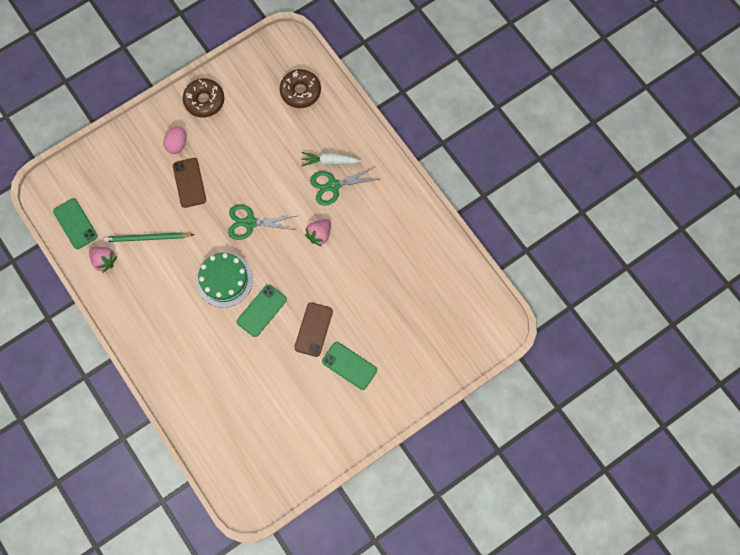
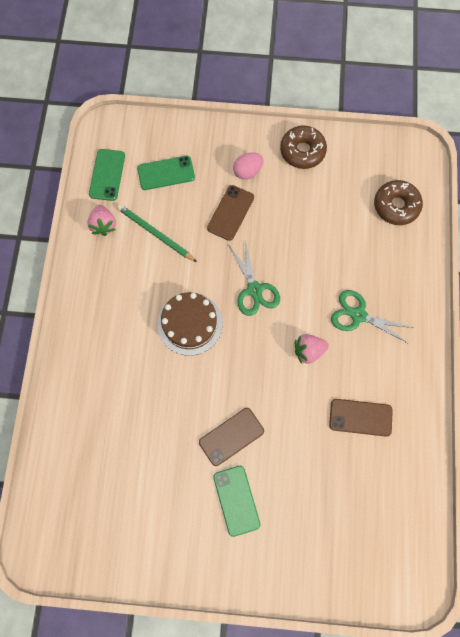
camera: 40 degrees right, 0 degrees up
(224, 280) = (189, 323): green cake -> brown cake
(250, 223) = (254, 289): green scissors -> green scissors turned 150 degrees counterclockwise
(262, 310) = (199, 379): green phone -> green phone (166, 173)
(329, 161) = (372, 290): white carrot -> none
(386, 251) = (360, 417): none -> brown phone

